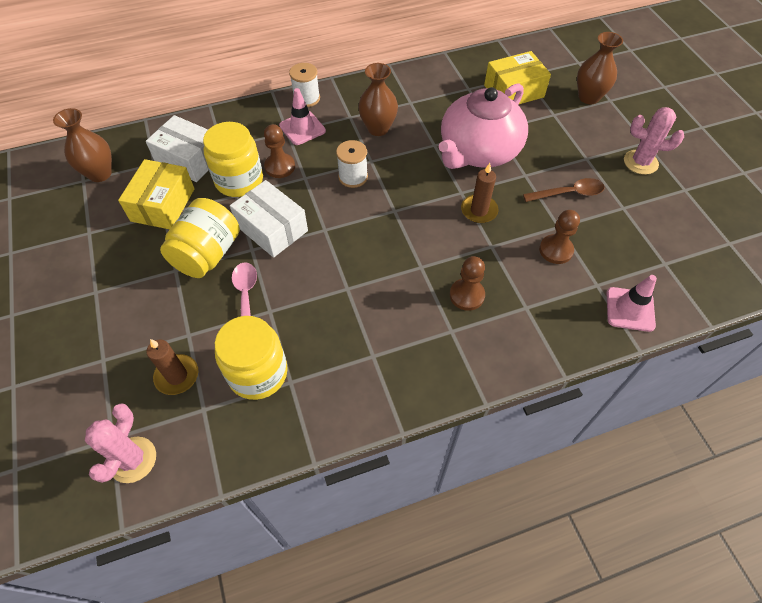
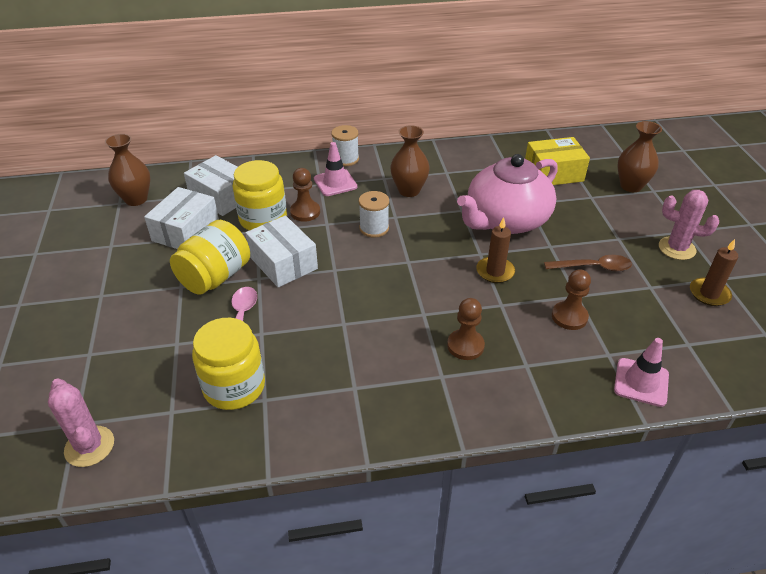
camera: 10 degrees right, 15 degrees down
(133, 459) = (89, 446): pink cactus -> pink cactus turned 60 degrees counterclockwise
(163, 205) = (186, 231): yellow box -> white box
(177, 376) = (155, 378): brown candle -> brown candle (709, 294)

